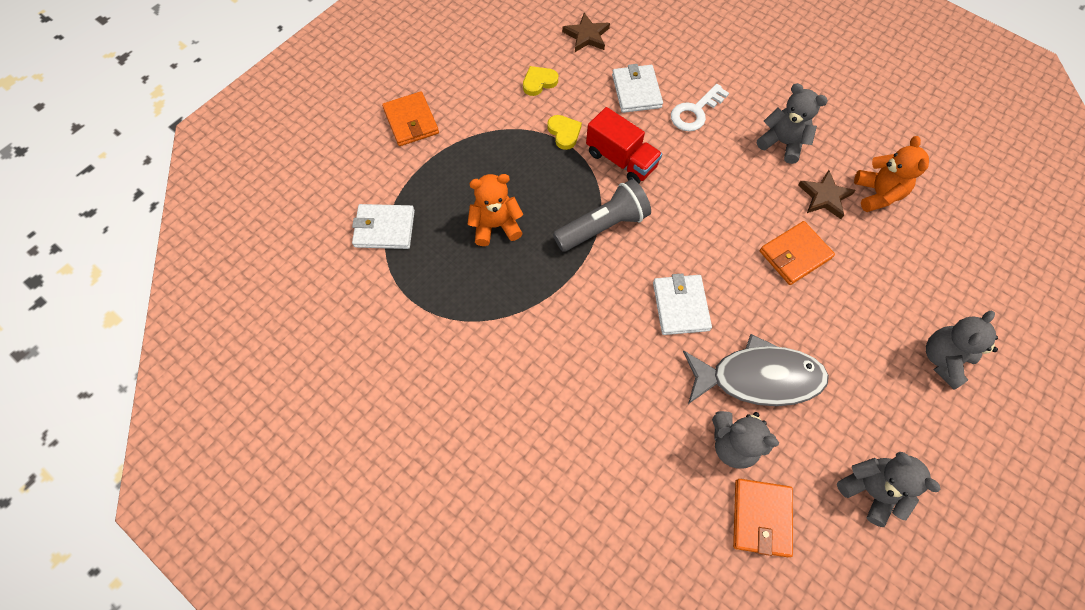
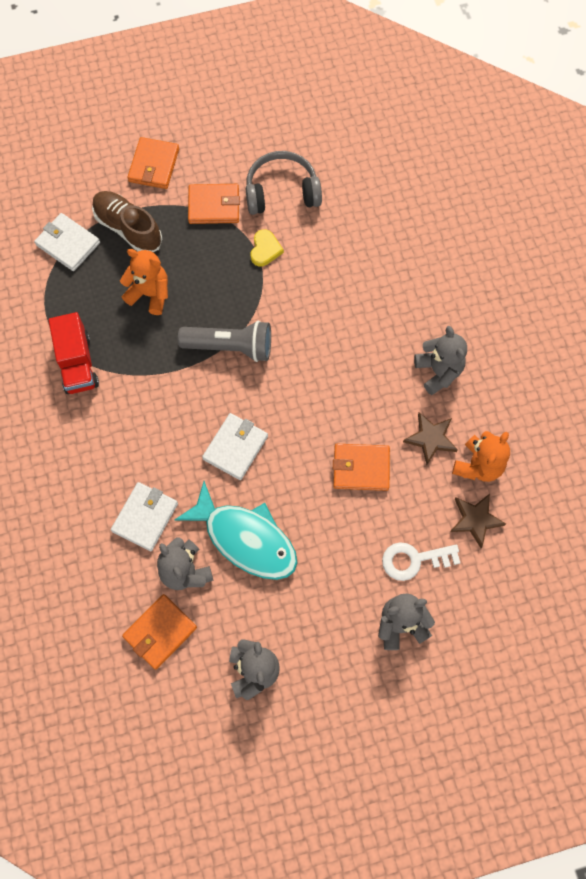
camera: 35 degrees right, 5 degrees up
(430, 184) = (128, 228): none -> brown shoe
(491, 124) = (214, 206): none -> orange wallet
(539, 82) = (282, 192): yellow heart -> grey headphones
(586, 36) = (357, 172): brown star -> brown star (475, 520)
(621, 160) = (291, 301): red truck -> red truck (77, 363)
(636, 91) = (356, 249): white wallet -> white wallet (145, 517)
(695, 112) = (389, 298): white key -> white key (414, 560)
(758, 378) = (246, 539): grey fish -> turquoise fish

